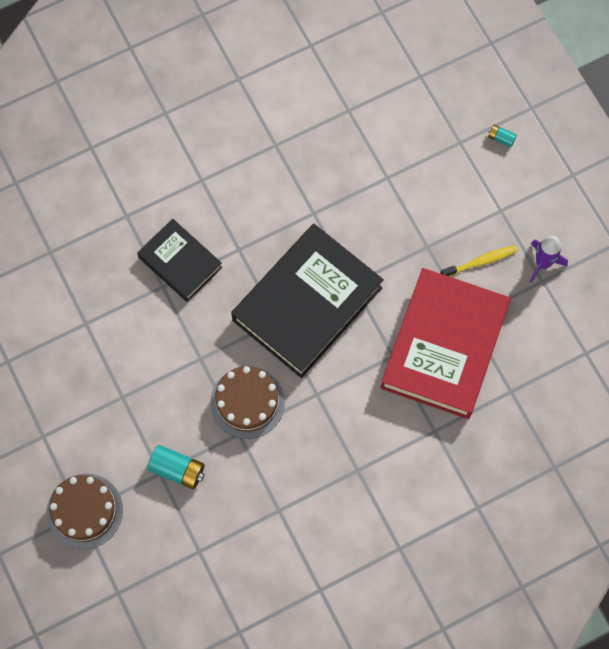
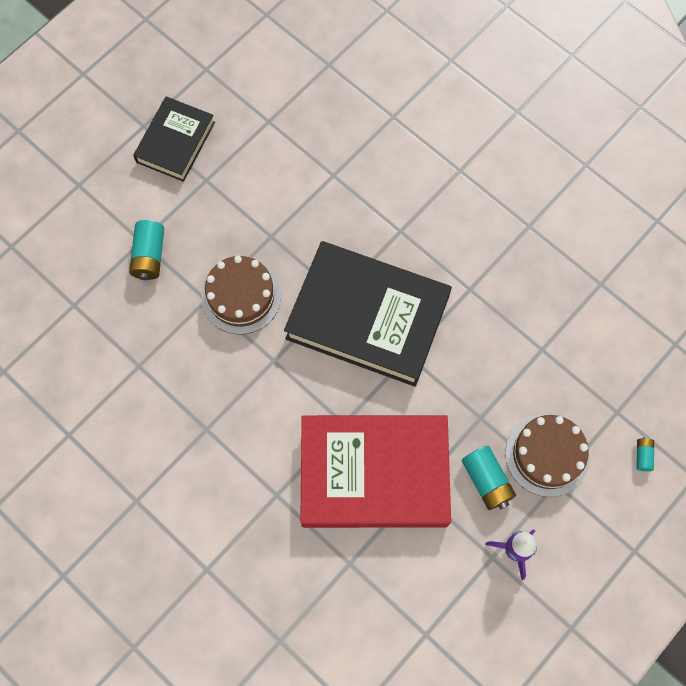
camera: 70 degrees right, 0 degrees up
(84, 511) = (82, 188): brown cake -> brown cake (547, 455)
(180, 262) = (364, 182): black book -> black book (175, 142)
(480, 262) = (487, 481): yellow toothbrush -> turquoise battery

